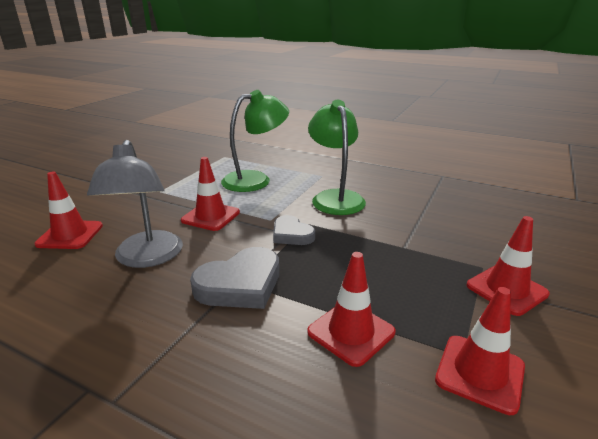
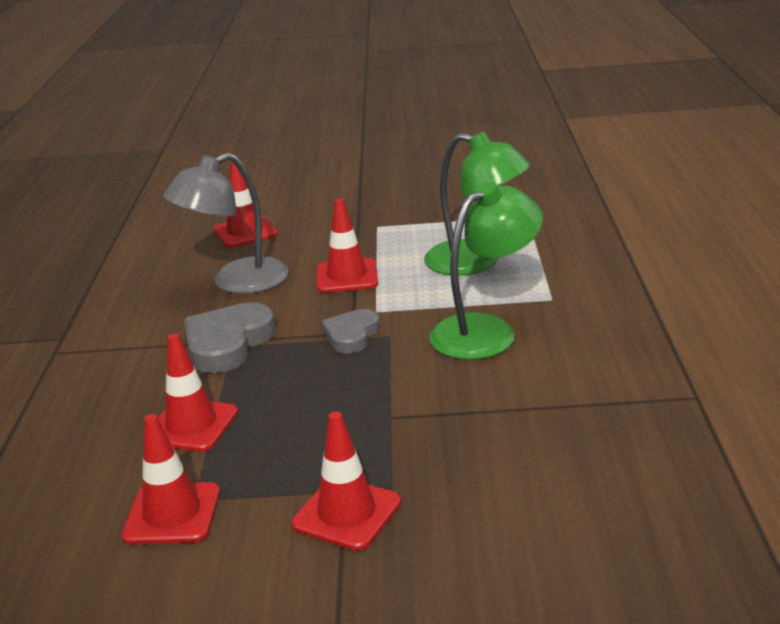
camera: 65 degrees right, 0 degrees up
(240, 284) = (228, 343): grey heart -> grey heart turned 90 degrees clockwise

